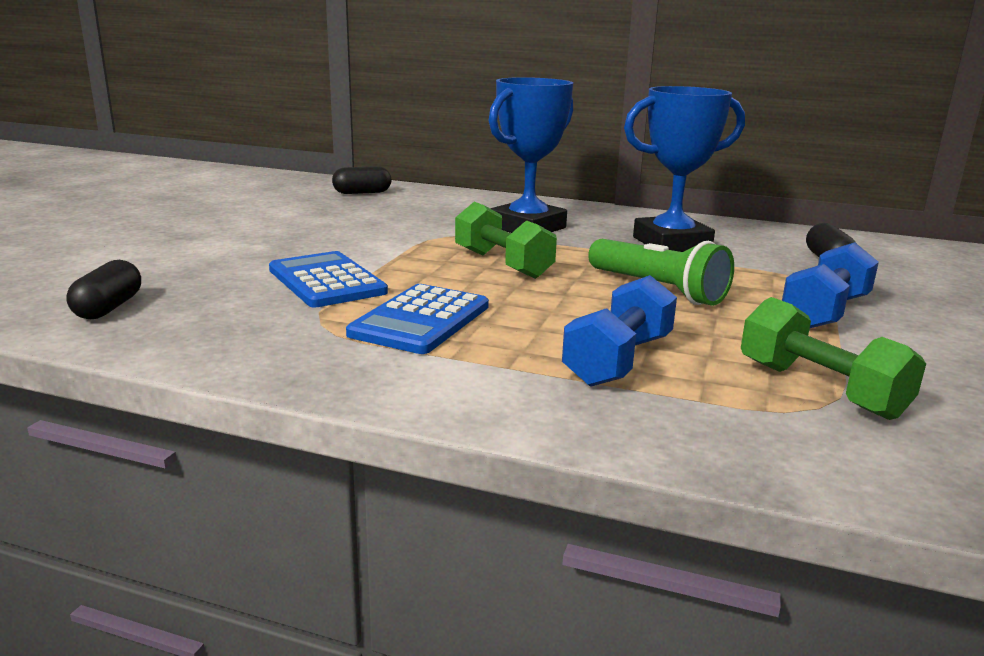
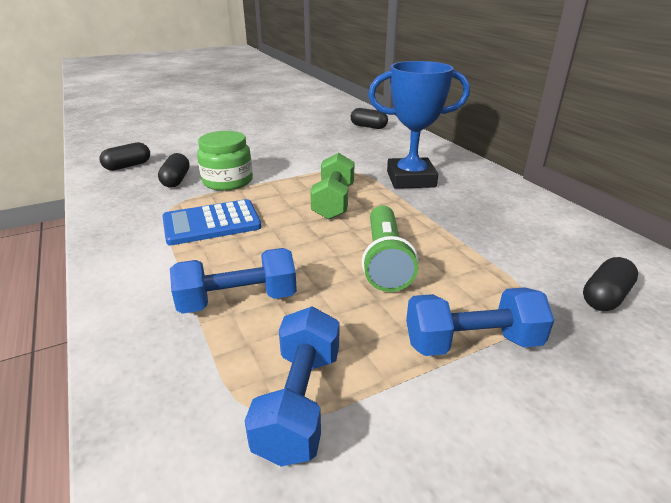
camera: 45 degrees right, 10 degrees up
(246, 300) = (176, 180): none -> black capsule
(326, 281) = (227, 181): blue calculator -> green jar
(671, 243) = (488, 226): blue trophy -> none
(820, 389) = (299, 402): green dumbbell -> blue dumbbell

